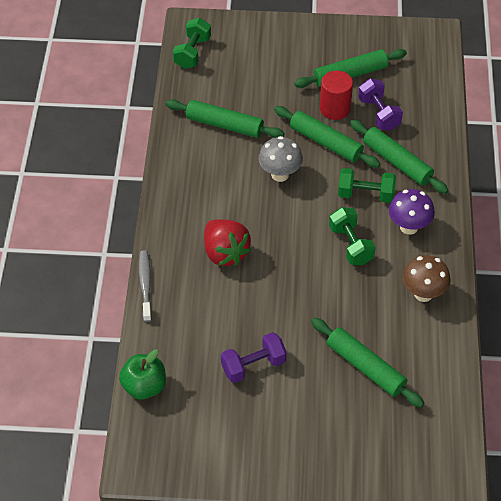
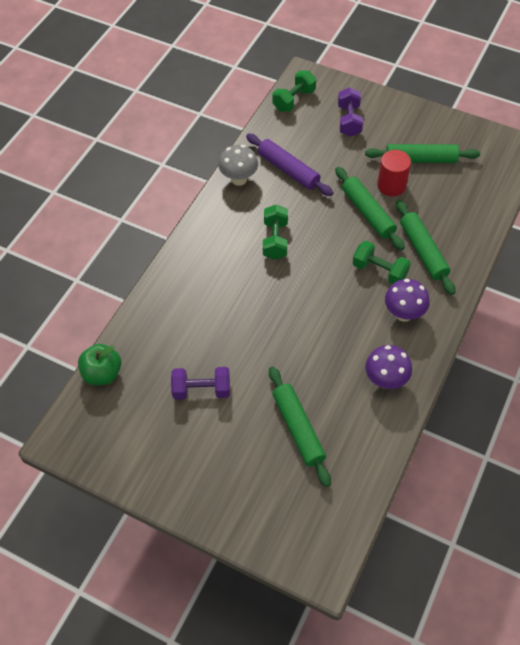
camera: 25 degrees right, 5 degrees up
(145, 285) = (150, 285): grey toothbrush -> none
(224, 125) = (288, 170): green rolling pin -> purple rolling pin
(225, 253) = (230, 281): red strawberry -> none
(280, 174) = (313, 228): grey mushroom -> grey mushroom (239, 179)
(350, 245) = (342, 312): green dumbbell -> green dumbbell (275, 240)
(379, 114) = (429, 202): purple dumbbell -> purple dumbbell (349, 121)
(423, 293) = (385, 380): brown mushroom -> purple mushroom

